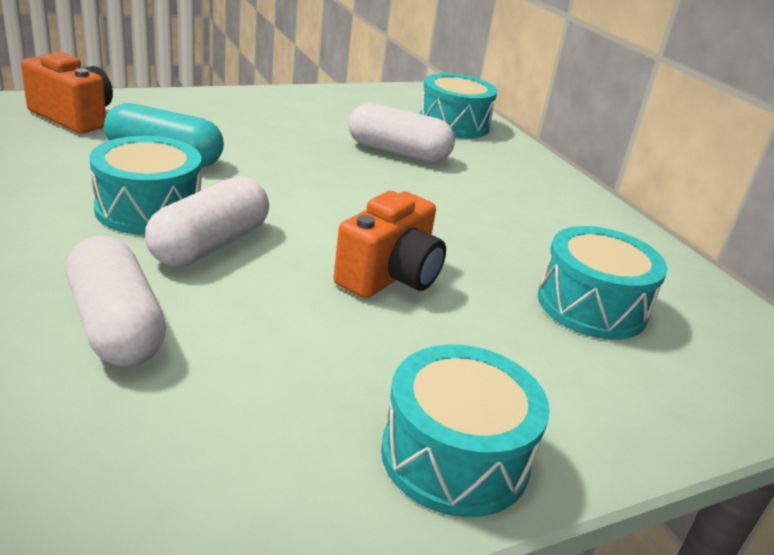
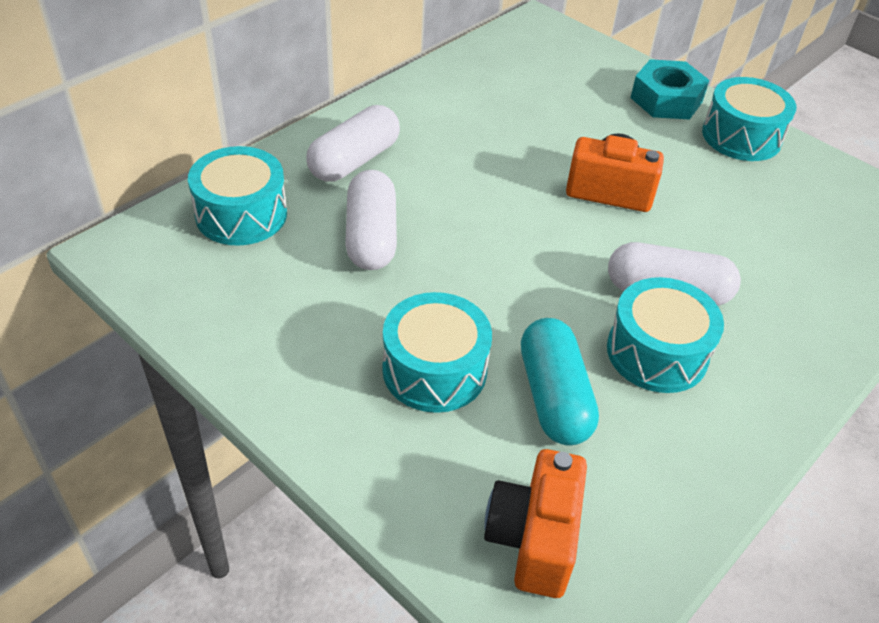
camera: 110 degrees left, 15 degrees up
(116, 326) = (796, 291): white capsule -> white capsule (354, 160)
(584, 418) = (666, 99): none -> turquoise nut
(591, 306) = (549, 102): turquoise drum -> turquoise drum (434, 370)

